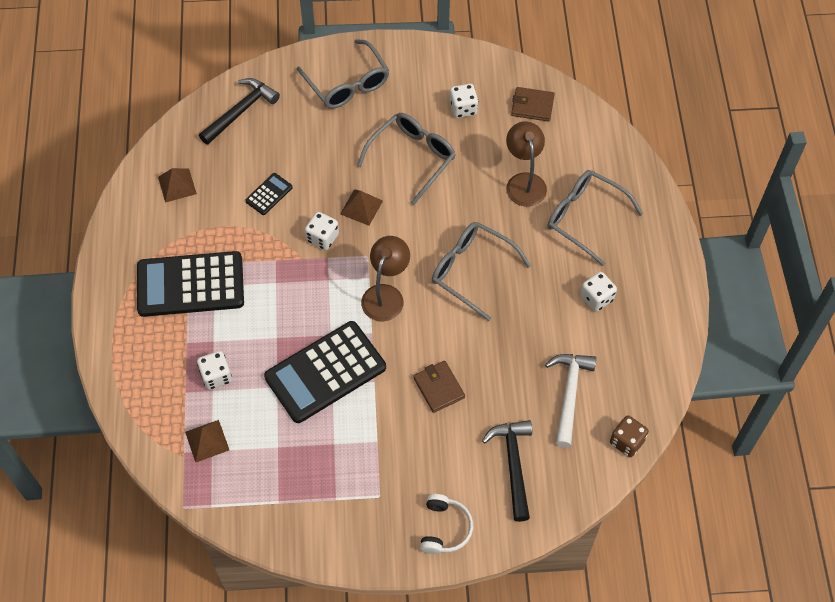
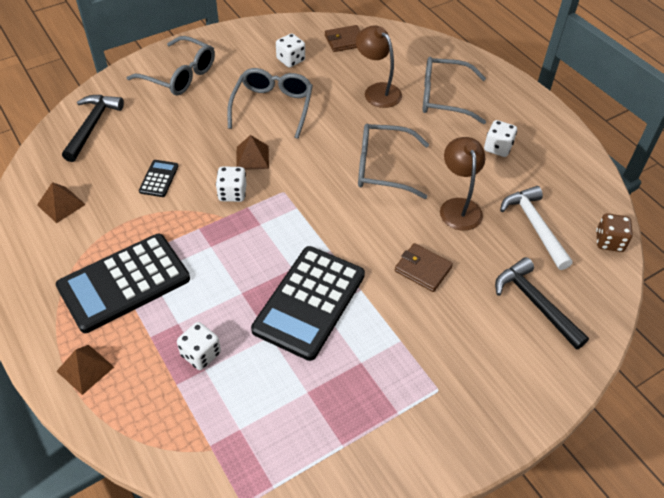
camera: 30 degrees left, 10 degrees down
(207, 441) = (228, 421): brown pyramid -> brown pyramid (85, 369)
(386, 295) = (321, 215): brown lamp -> brown lamp (458, 207)
(445, 528) = (520, 388): white headphones -> none

